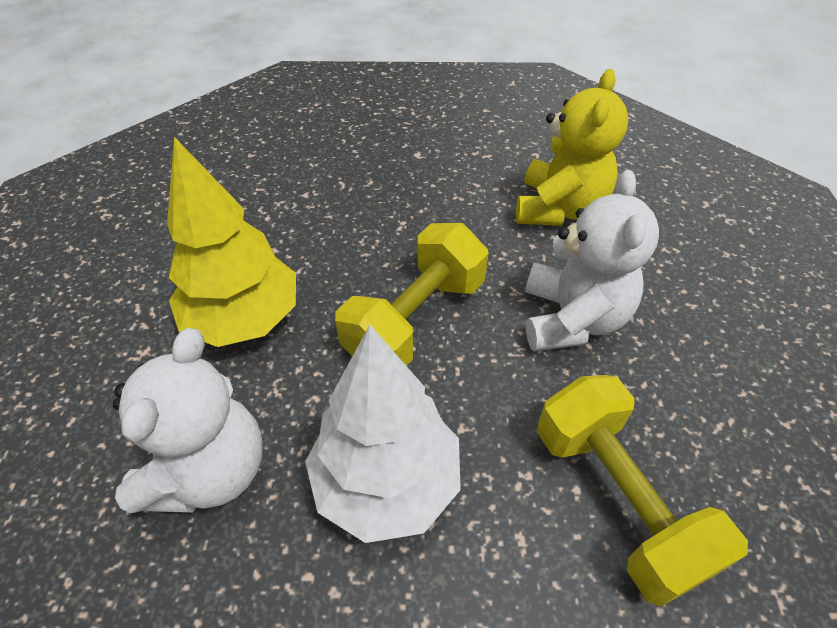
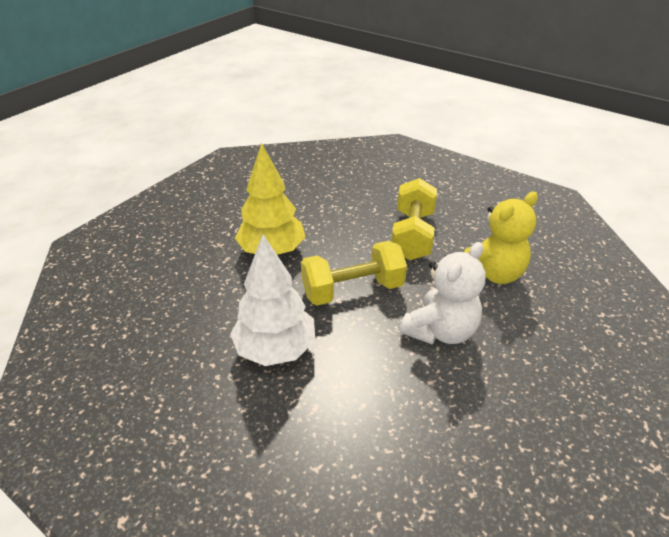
camera: 35 degrees right, 10 degrees down
(209, 471) = (207, 304): white teddy bear -> none
(616, 500) = (379, 420): yellow dumbbell -> yellow dumbbell (412, 235)

